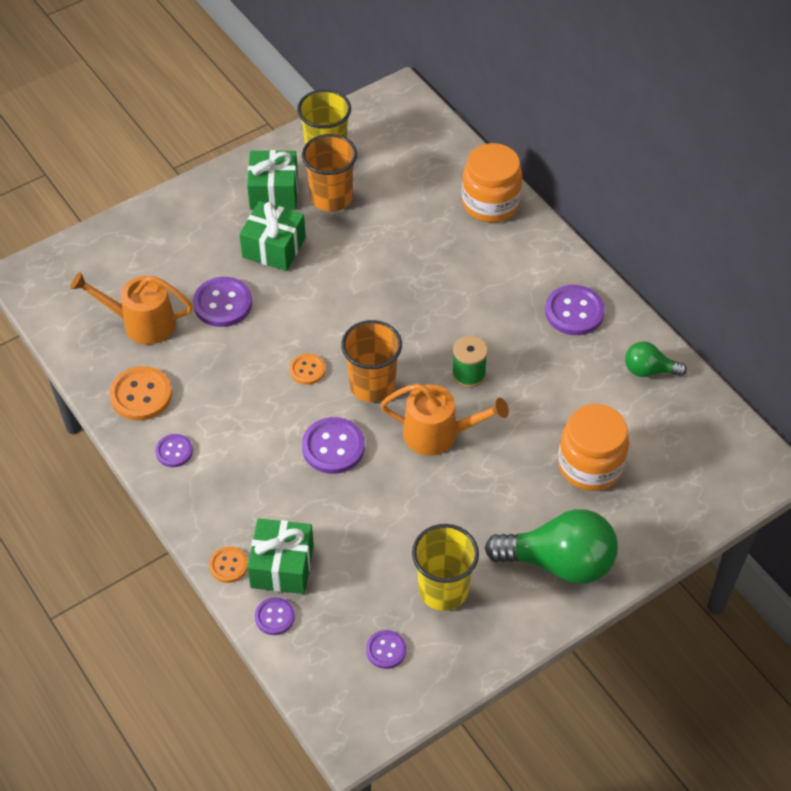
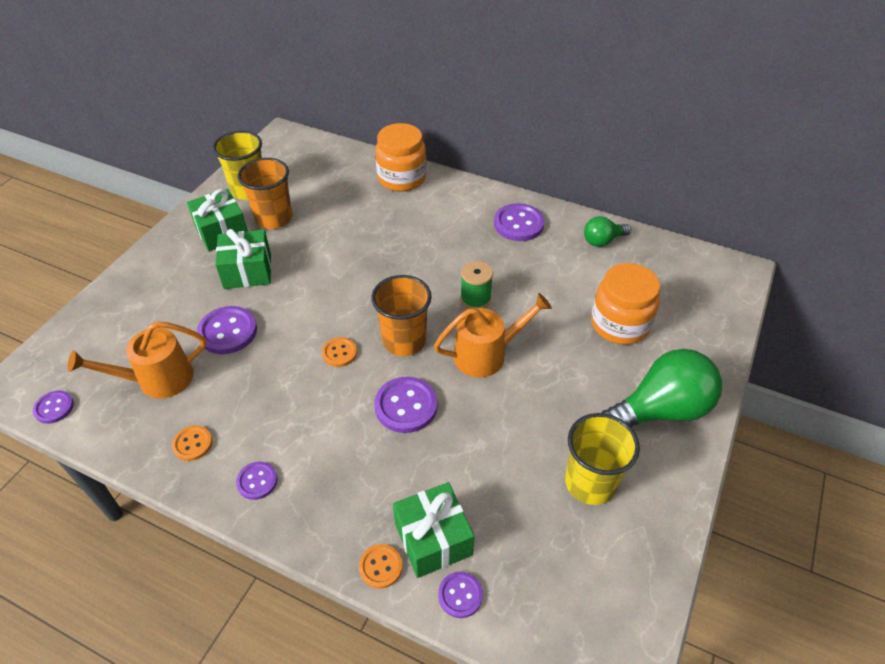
camera: 30 degrees left, 5 degrees down
(141, 395) = (193, 444): orange button -> orange button, size x0.59
(386, 650) = (585, 568): purple button -> purple button (54, 408)

